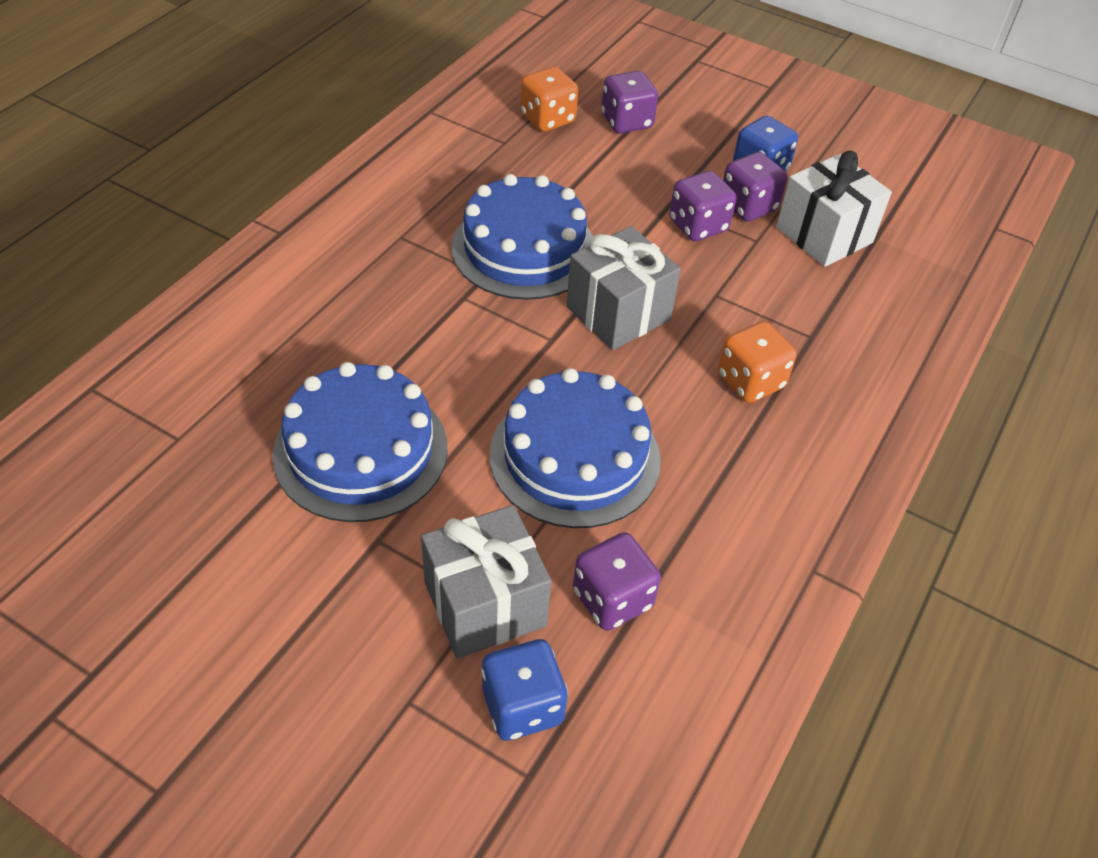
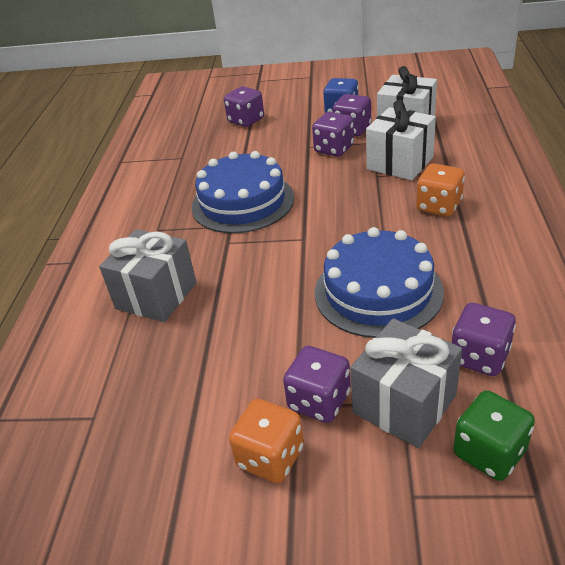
camera: 20 degrees left, 10 degrees down
(361, 450) = (236, 357): blue cake -> none
(403, 549) = (319, 401): none -> purple dice
(522, 706) = (489, 452): blue dice -> green dice
(547, 119) = (198, 137): orange dice -> orange dice (270, 457)
(618, 313) = (330, 208): grey gift -> grey gift (156, 295)
(761, 291) = (399, 163): none -> white gift

